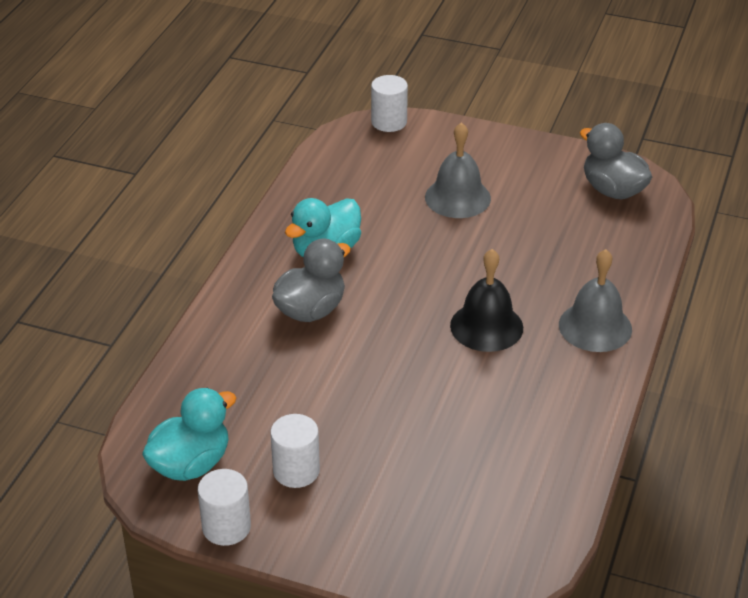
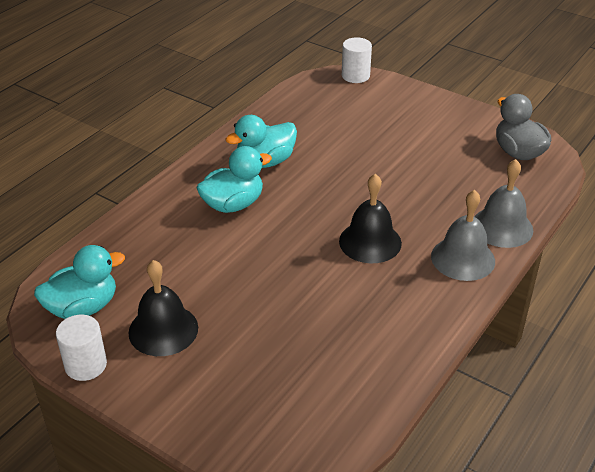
camera: 15 degrees right, 0 degrees up
(296, 471) = (163, 330): white cylinder -> black bell
(311, 310) = (233, 204): grey duck -> turquoise duck
(457, 197) = (387, 138): grey bell -> grey bell (502, 227)

